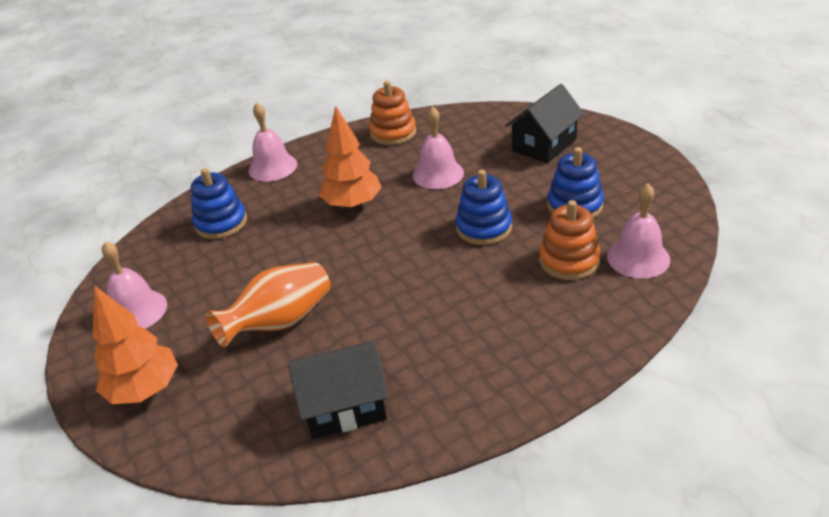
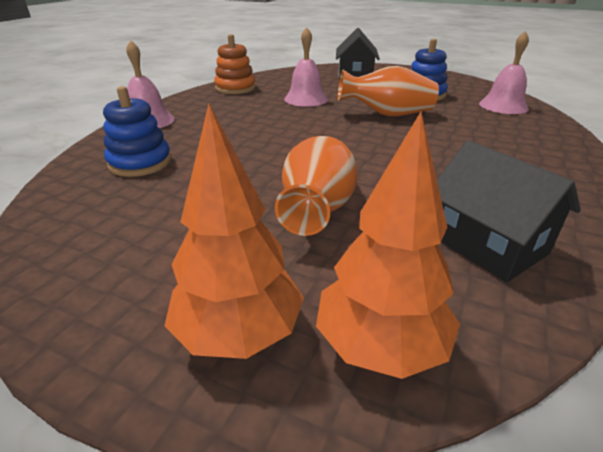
camera: 40 degrees left, 5 degrees down
(136, 311) = (116, 258): pink bell -> none
(344, 406) = (487, 244): black house -> black house turned 75 degrees counterclockwise
(353, 205) = (263, 125): orange tree -> orange tree (380, 346)
(484, 228) = (387, 114): blue stacking toy -> orange vase
(569, 261) = (470, 116): orange stacking toy -> none

